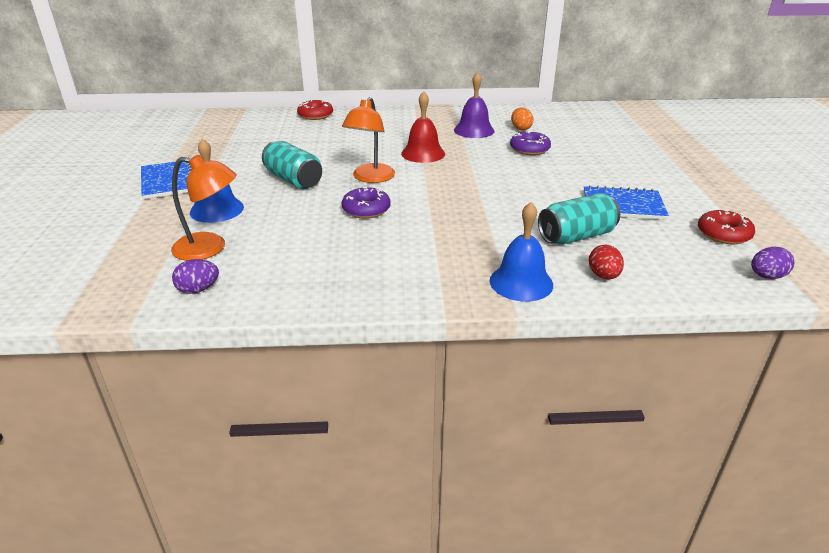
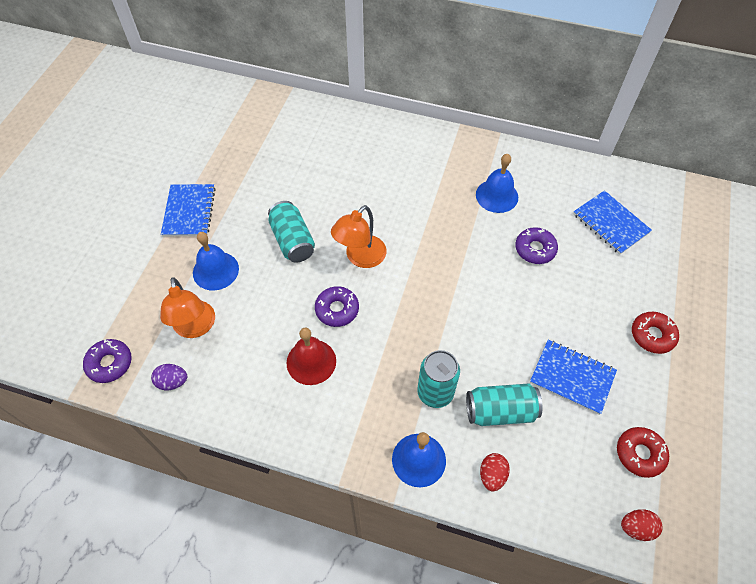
camera: 20 degrees right, 25 degrees up
(107, 292) = (110, 363): none -> purple donut
(210, 248) = (195, 328): orange lamp -> orange lamp turned 45 degrees clockwise
(315, 115) = (352, 122): red donut -> red donut (652, 335)
(423, 153) = (426, 227): red bell -> red bell (311, 361)
(474, 130) = (497, 196): purple bell -> blue bell
(504, 238) = (435, 392): none -> turquoise can
(520, 128) = (547, 205): orange egg -> none
(580, 129) = (610, 223): none -> blue notebook
(766, 276) = (636, 528): purple egg -> red egg

